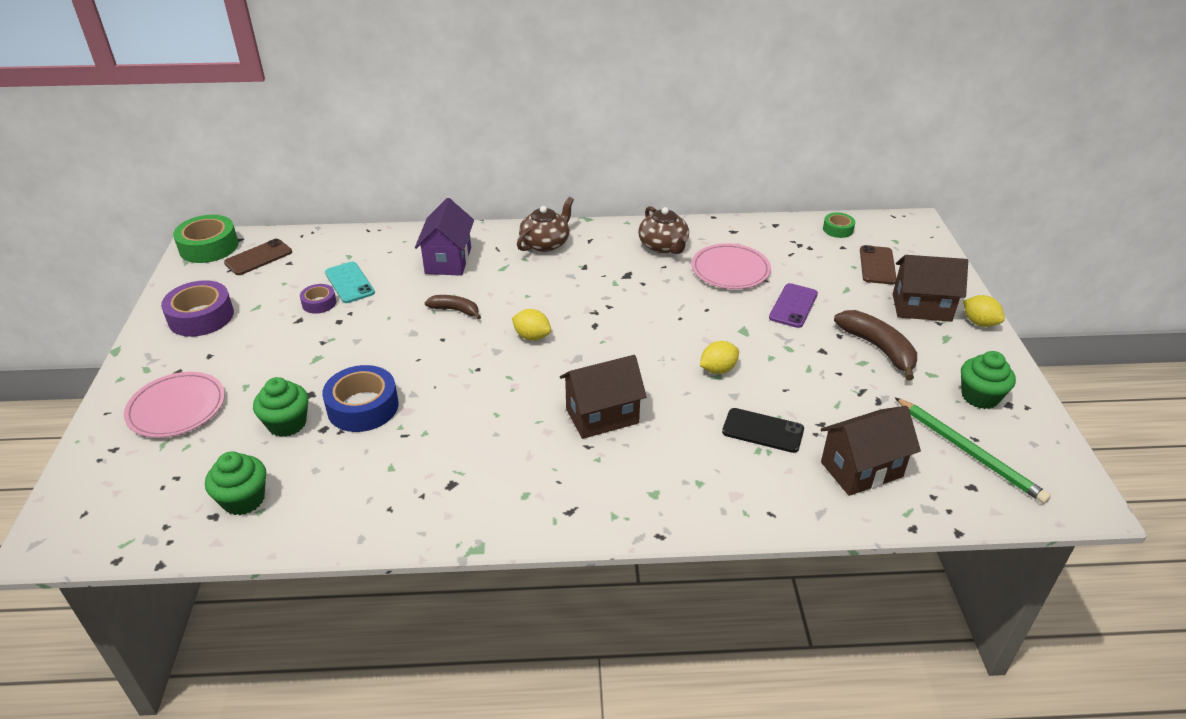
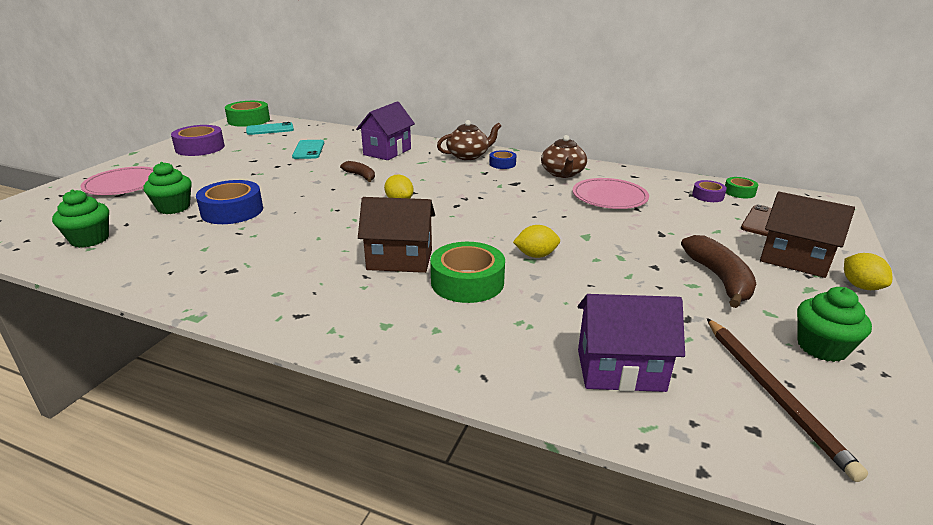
camera: 25 degrees right, 10 degrees down
(258, 257) = (270, 129): brown phone -> turquoise phone
(319, 303) = (276, 155): purple tape -> purple tape (708, 196)
(592, 247) = (502, 164): none -> blue tape
(683, 421) = (467, 282): none -> green tape
(763, 430) = (538, 308): black phone -> none
(793, 306) = (651, 230): purple phone -> none
(861, 469) = (620, 370): brown house -> purple house
(969, 452) = (773, 394): green pencil -> brown pencil

